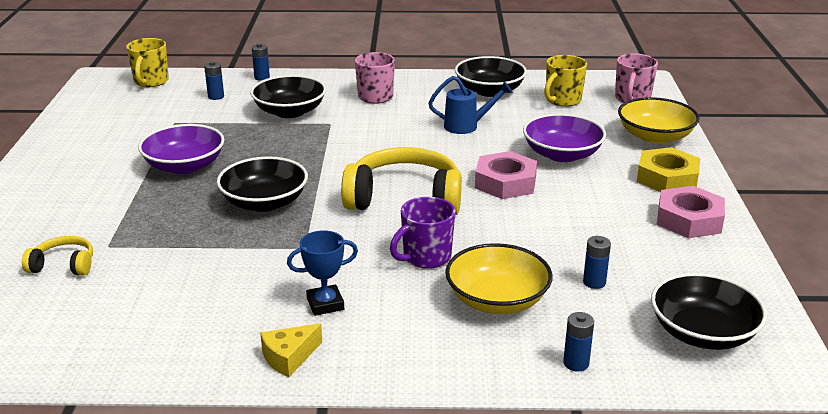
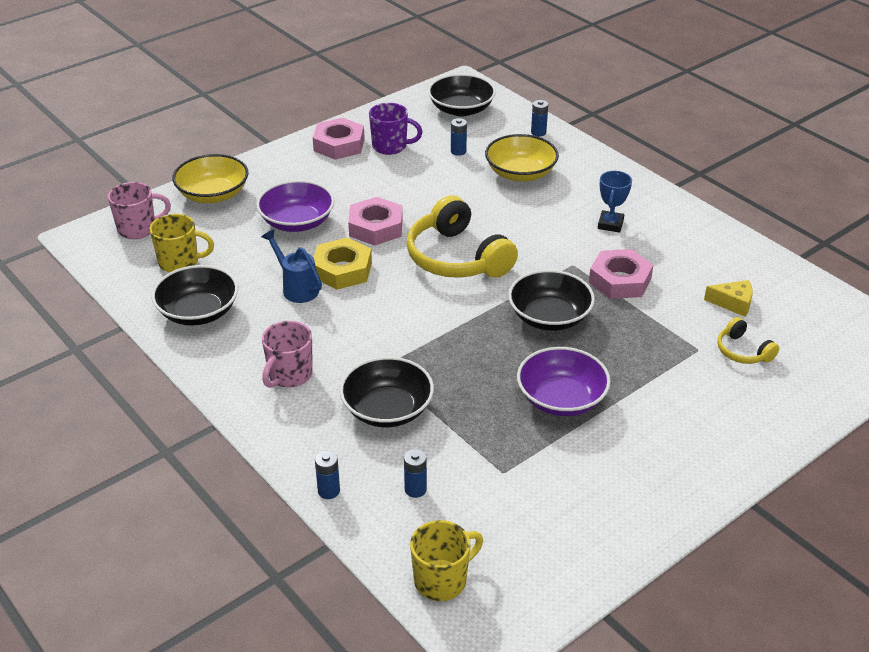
camera: 130 degrees left, 10 degrees up
(244, 259) = (620, 280): none -> pink nut
(289, 357) = (665, 210): yellow cheese -> yellow cheese (733, 303)
(325, 304) = (610, 224): blue trophy -> blue trophy turned 75 degrees clockwise
(425, 257) = (515, 214): purple mug -> purple mug (390, 146)
(667, 178) = (285, 168): yellow nut -> yellow nut (342, 270)

